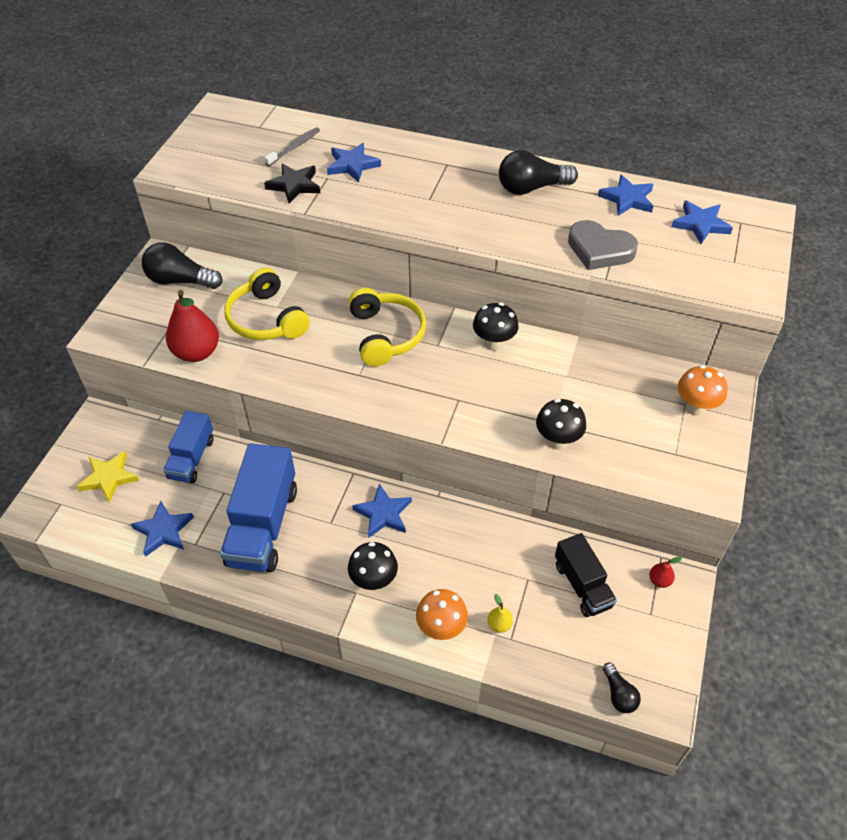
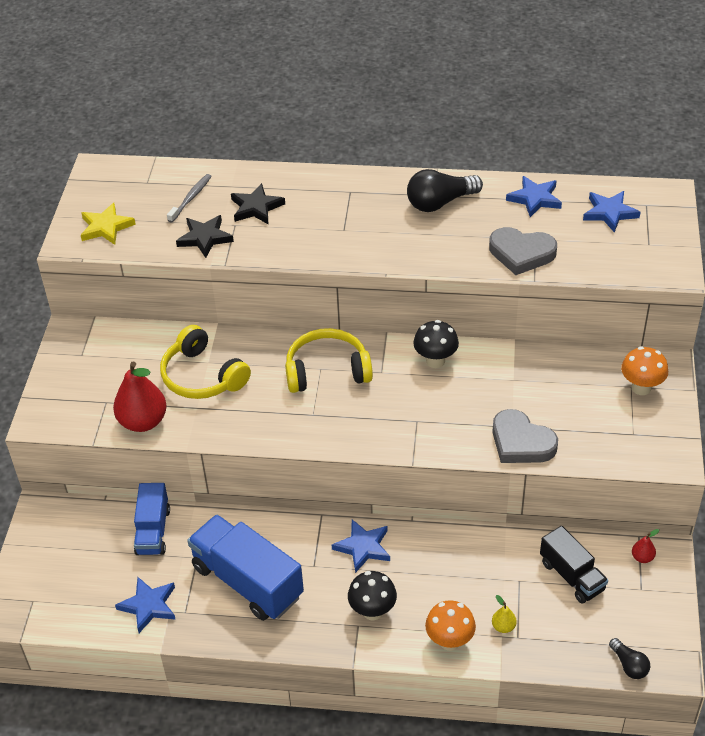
camera: 10 degrees left, 5 degrees down
(109, 477) = (74, 566): yellow star -> yellow star (106, 227)
(180, 280) = (100, 353): black light bulb -> none
(263, 526) = (247, 582): blue truck -> blue truck turned 135 degrees clockwise
(352, 165) = (256, 207): blue star -> black star
(386, 335) = (327, 371): yellow headphones -> yellow headphones turned 75 degrees counterclockwise
(557, 441) = (521, 442): black mushroom -> grey heart

